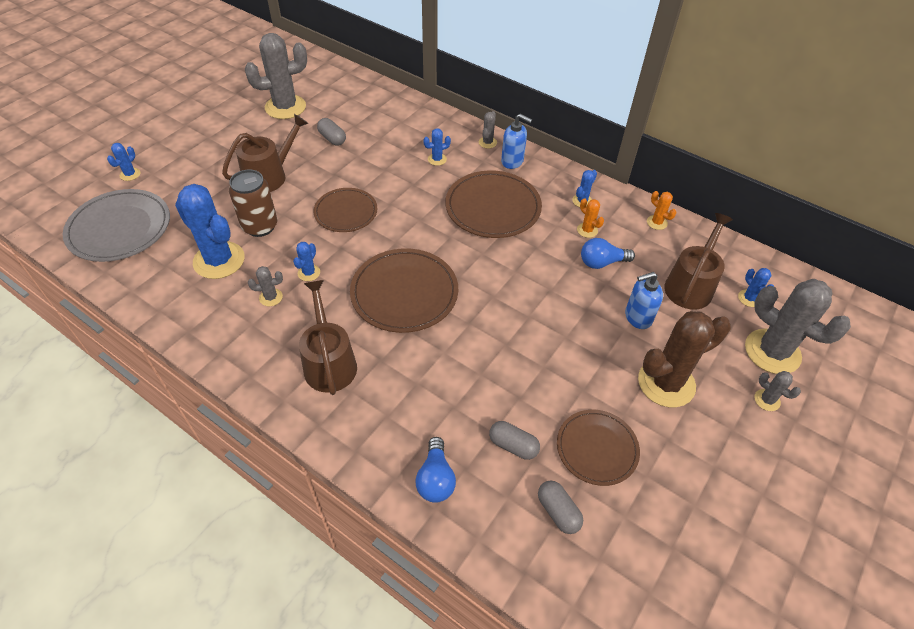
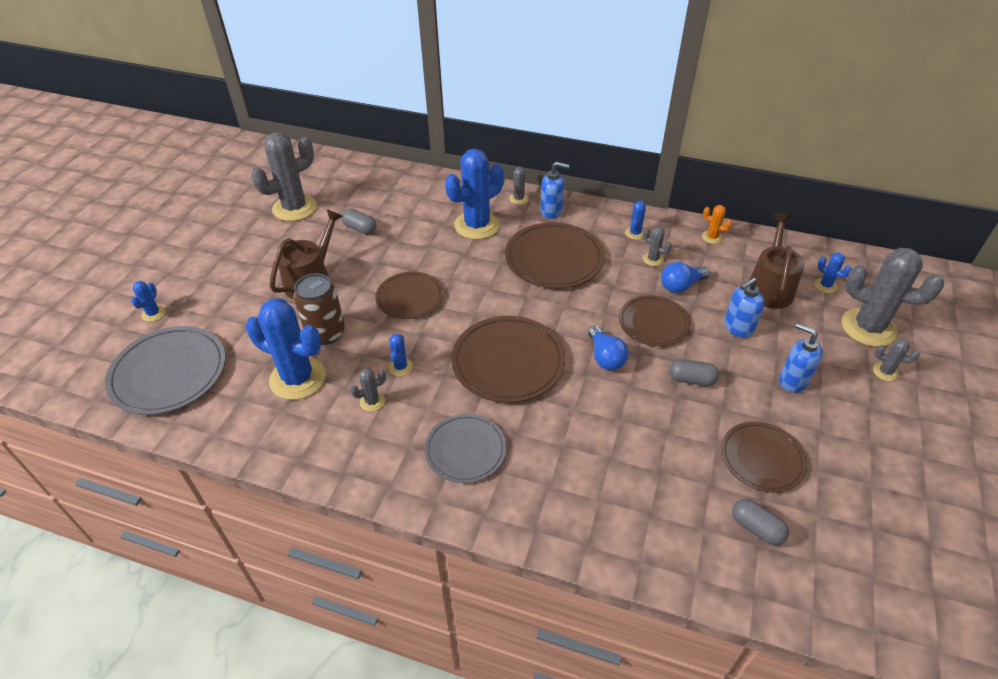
camera: 15 degrees left, 5 degrees down
(329, 362) = (465, 450): brown watering can -> grey plate
(435, 479) = (627, 533): blue light bulb -> blue light bulb (605, 357)
(437, 159) = (477, 225): blue cactus -> blue cactus, size x2.27
(513, 445) = (684, 478): grey capsule -> grey capsule (691, 379)
(556, 292) = (653, 323): none -> brown plate
(587, 230) = (653, 259): orange cactus -> grey cactus
(666, 383) = (792, 381): brown cactus -> blue soap dispenser

